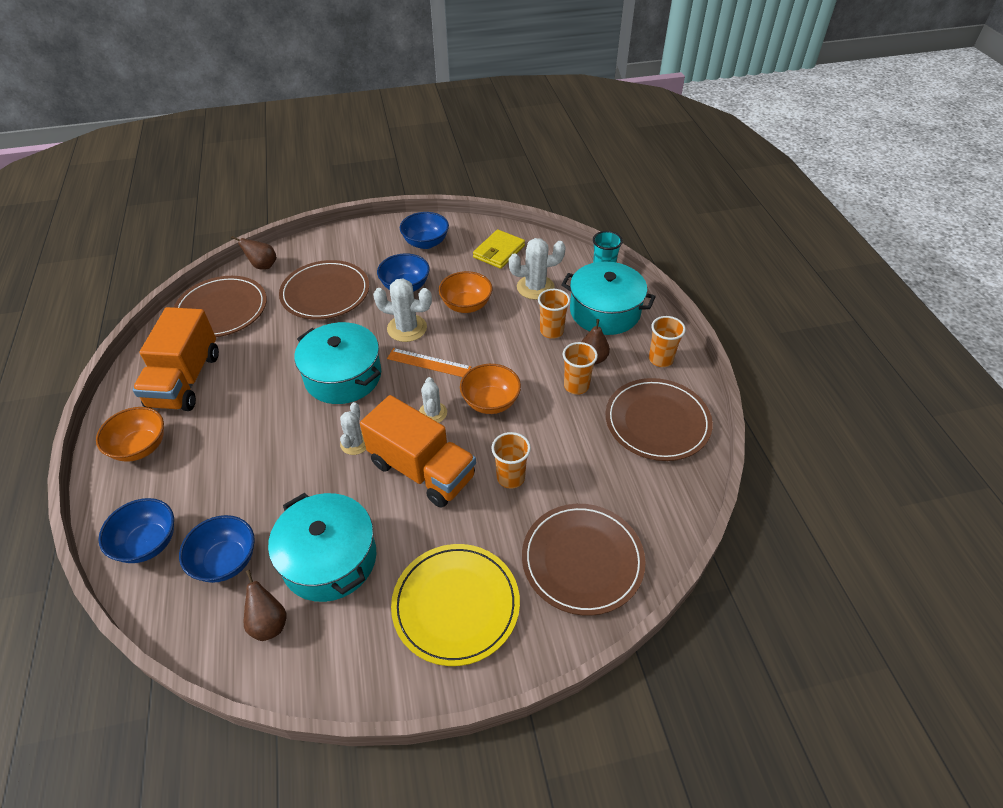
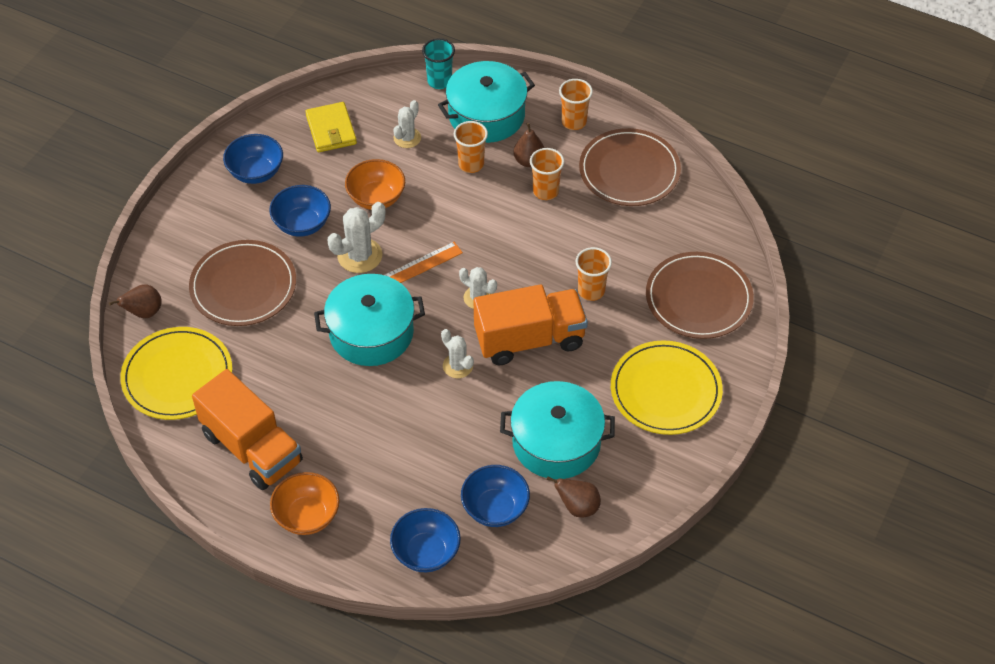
camera: 50 degrees left, 5 degrees up
(222, 310) = (177, 376): brown plate -> yellow plate
(490, 402) = (505, 254): orange bowl -> none
(535, 287) = (407, 138): white cactus -> white cactus, size x0.65

